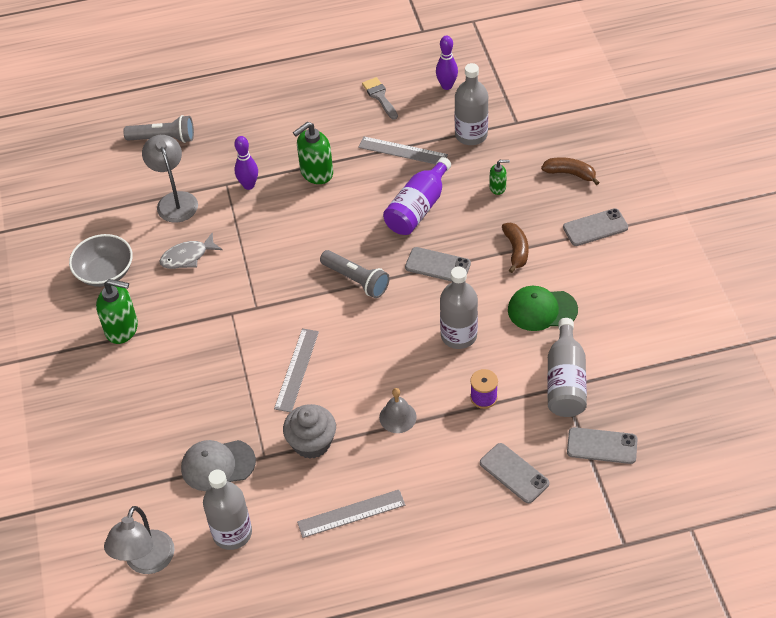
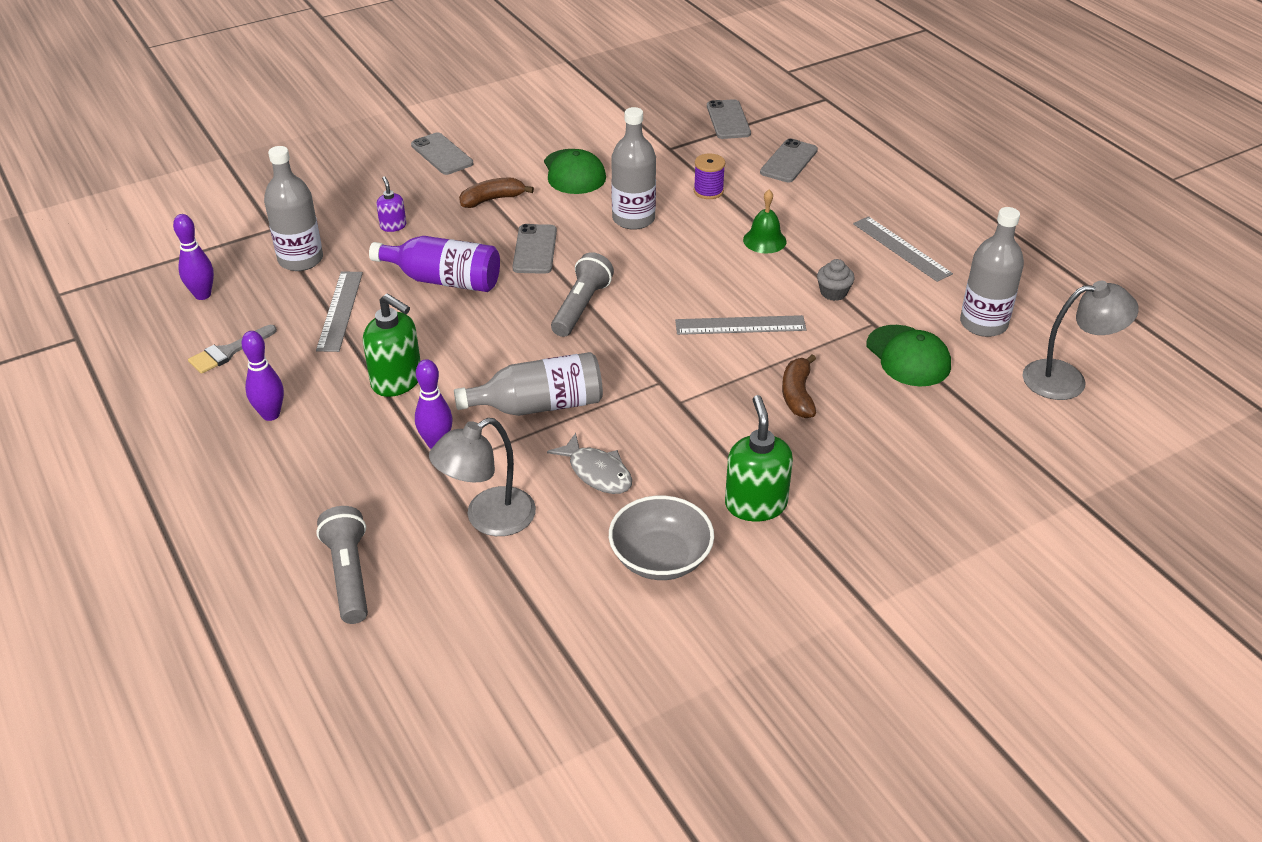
camera: 110 degrees left, 10 degrees down
(217, 465) = (908, 356): grey cap -> green cap
(310, 113) = (270, 414): none -> purple bowling pin
(311, 442) = (833, 292): grey cupcake -> grey cupcake, size x0.58
(397, 417) = (764, 240): grey bell -> green bell
(498, 187) = (393, 226): green soap dispenser -> purple soap dispenser
(565, 381) = (662, 147): grey bottle -> grey bottle (539, 405)
(570, 174) = (359, 180): brown banana -> brown banana (798, 395)

